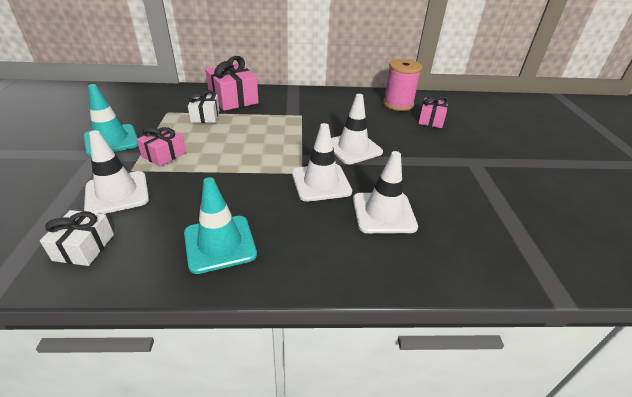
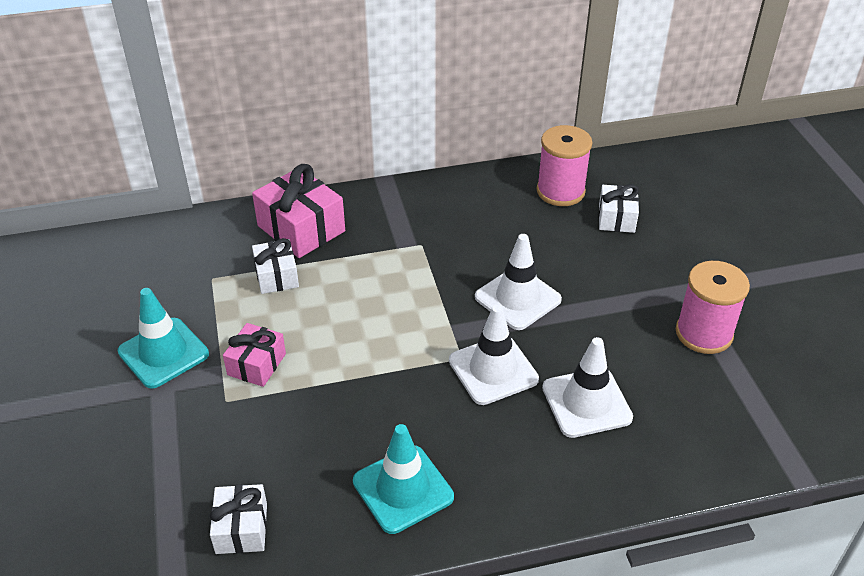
camera: 10 degrees left, 5 degrees up
(117, 193) = (232, 443): white traffic cone -> none
(431, 120) = (616, 218): pink gift -> white gift
(483, 186) = (704, 333): none -> pink spool

